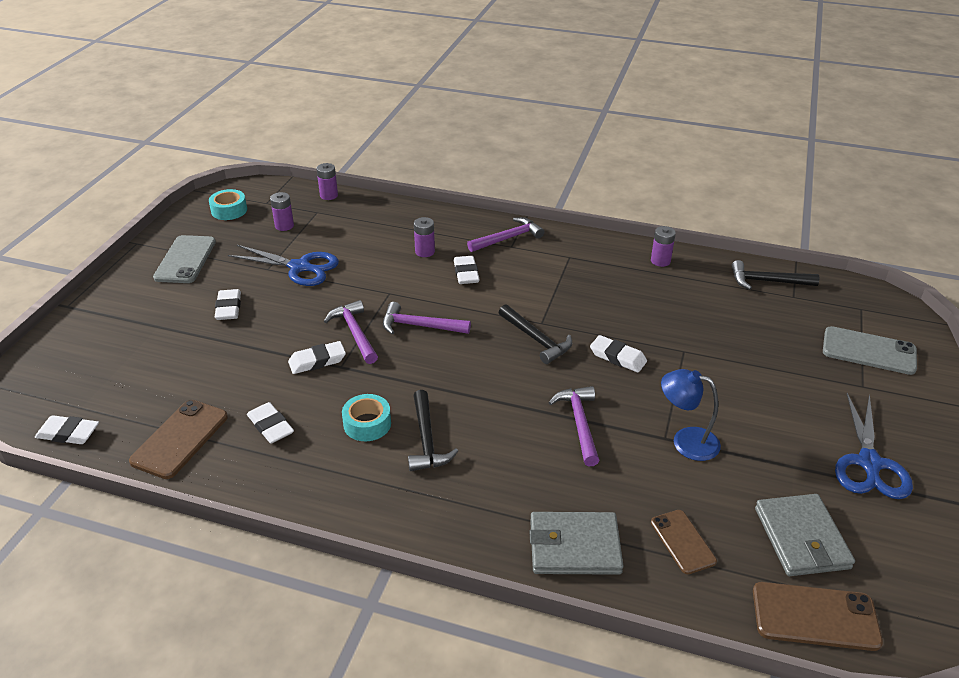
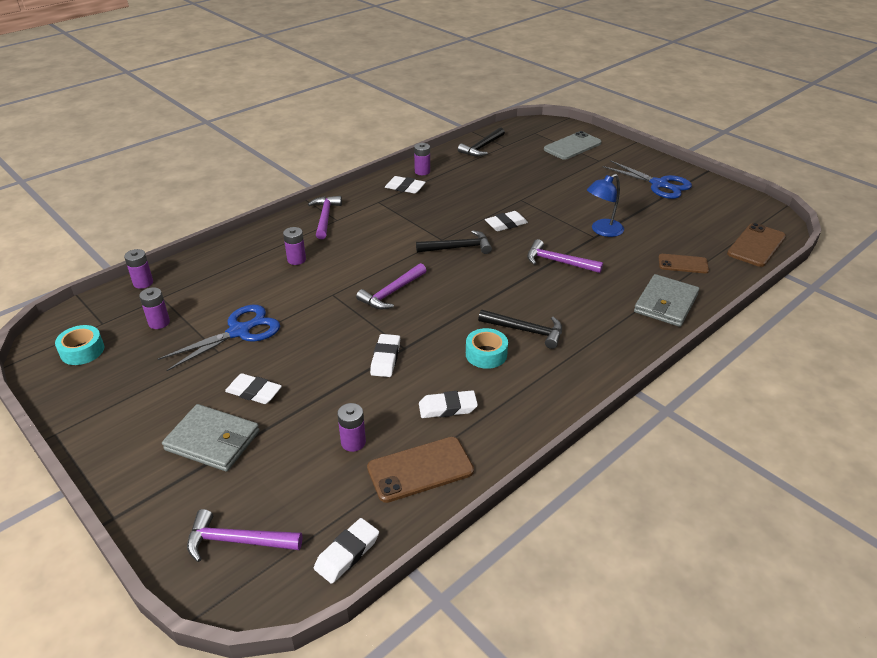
camera: 60 degrees left, 0 degrees up
(180, 439) = (420, 469): brown phone -> brown phone turned 75 degrees counterclockwise
(185, 260) = (135, 403): grey phone -> none
(195, 386) = (353, 442): none -> purple battery
(355, 333) = (368, 328): purple hammer -> purple hammer (238, 541)
(466, 273) = (348, 250): white eraser -> white eraser (405, 188)
(801, 538) = (701, 226): grey wallet -> grey wallet (213, 441)

